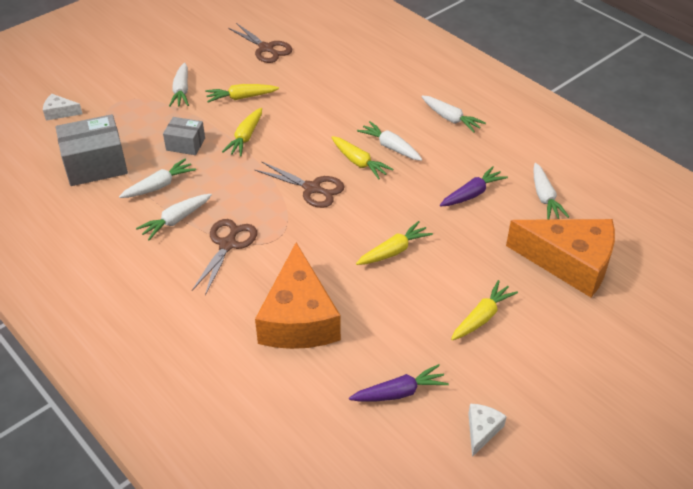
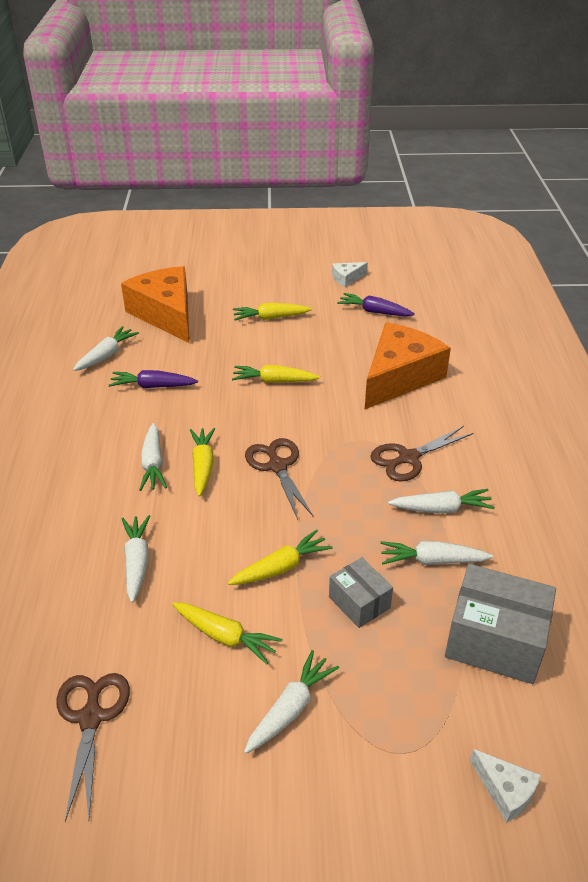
camera: 140 degrees left, 5 degrees down
(450, 119) = (56, 459): white carrot -> white carrot (137, 562)

